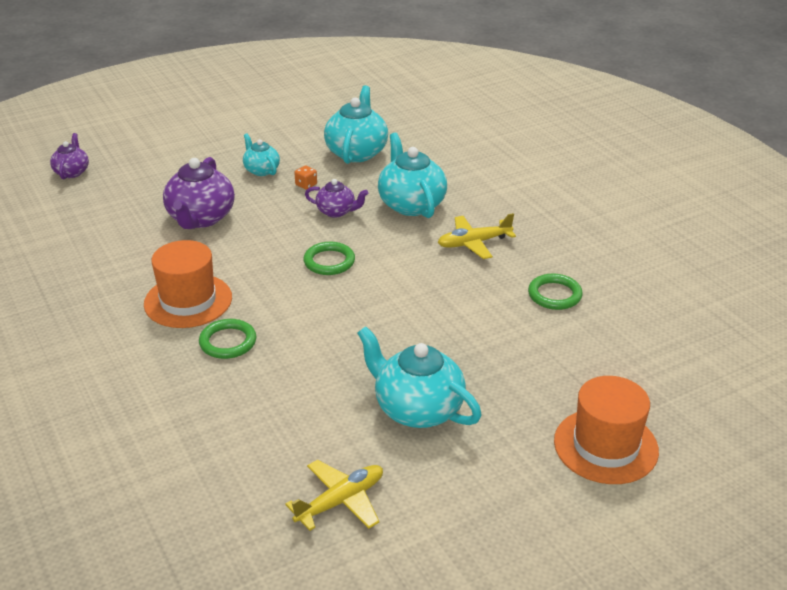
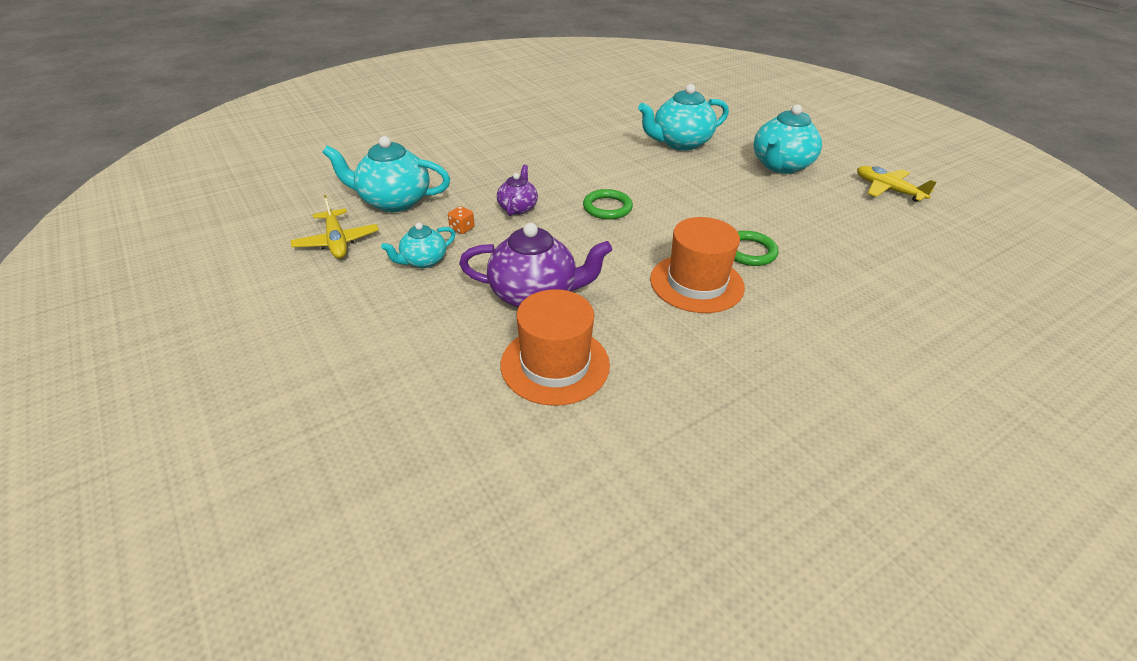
camera: 95 degrees left, 5 degrees up
(72, 172) = (396, 452): purple teapot -> none
(411, 204) = (504, 171): turquoise teapot -> turquoise teapot (680, 143)
(473, 243) = (566, 145): yellow plane -> yellow plane (337, 242)
(554, 295) = (629, 119): green ring -> none
(605, 446) = (775, 112): orange hat -> orange hat (555, 364)

